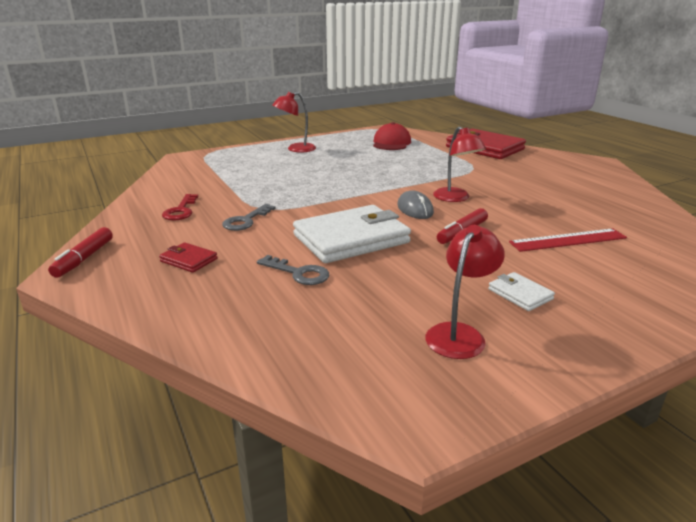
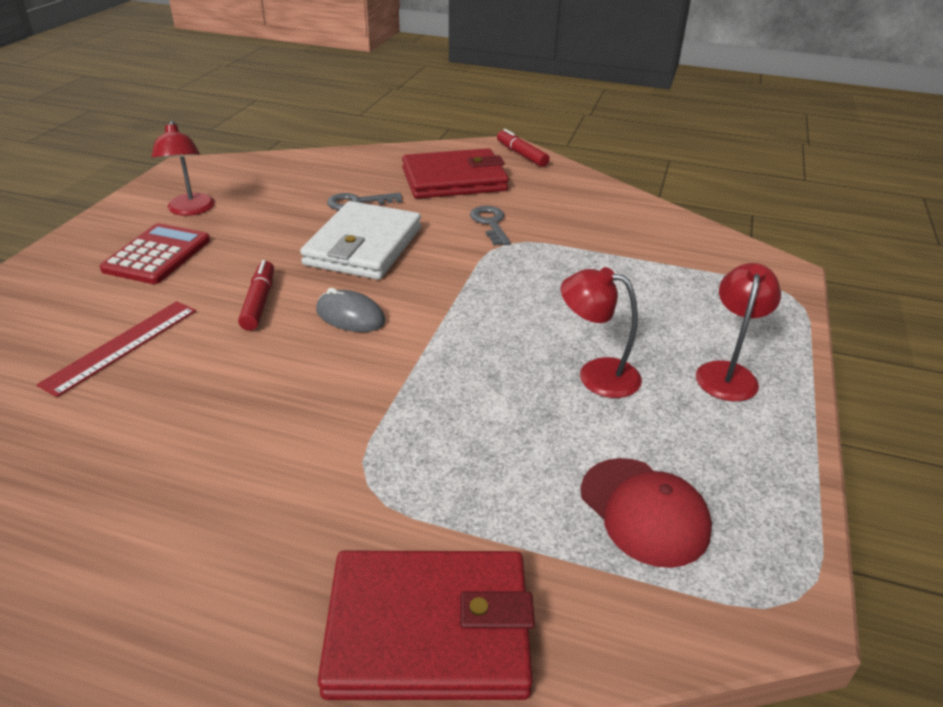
camera: 135 degrees right, 10 degrees up
(181, 211) = (567, 208): red key -> none
(189, 260) = (454, 180): red wallet -> red wallet, size x2.26
(455, 198) = (319, 364): red lamp -> red lamp (596, 374)
(520, 294) = (157, 255): white wallet -> red calculator

